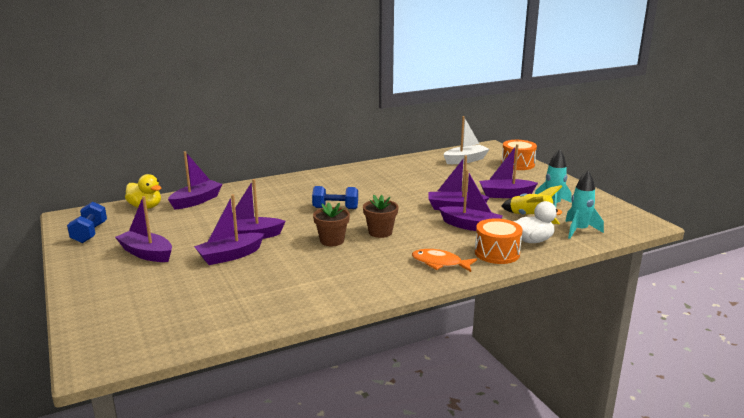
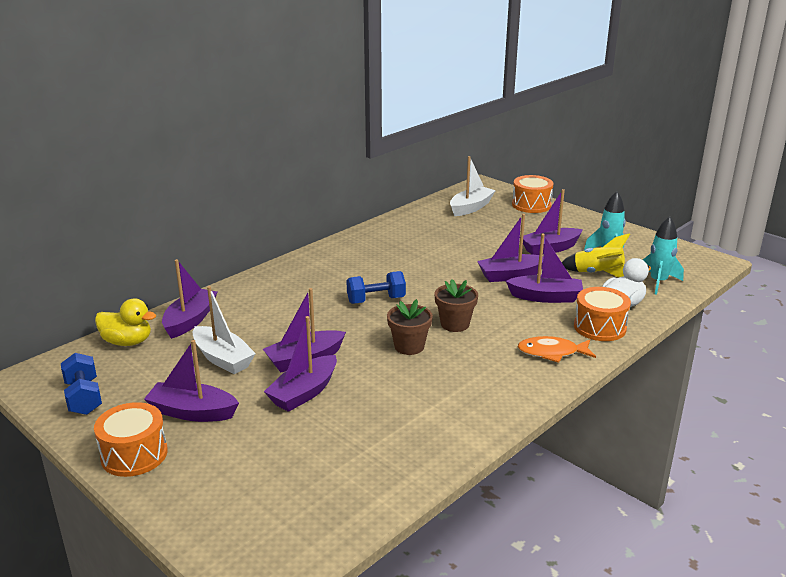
camera: 20 degrees left, 5 degrees up
(88, 271) = (134, 454): none -> orange drum
(196, 226) = (222, 358): none -> white boat

